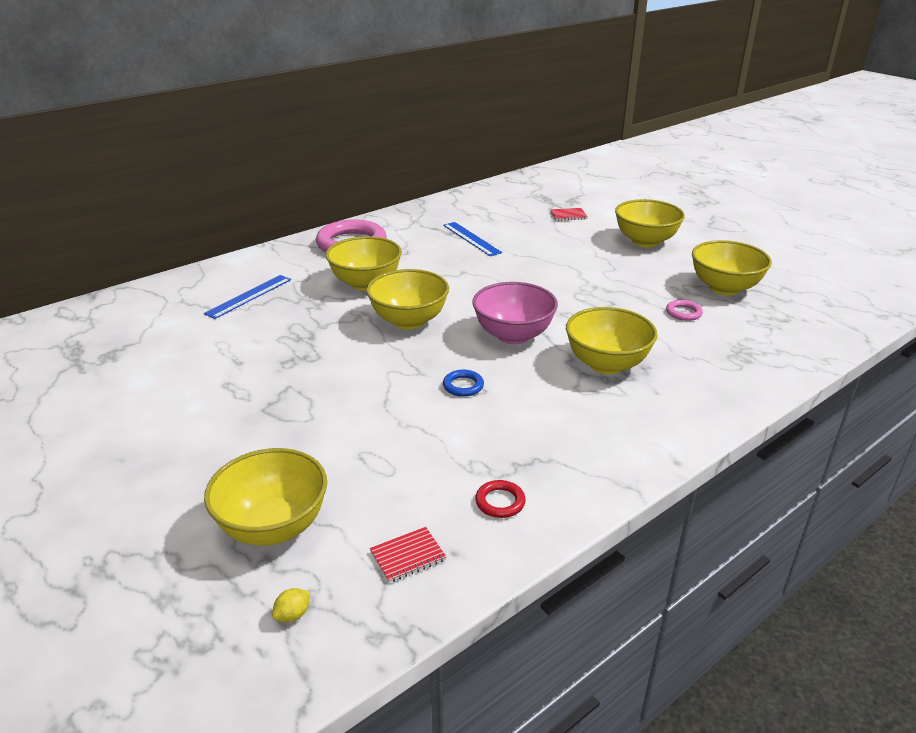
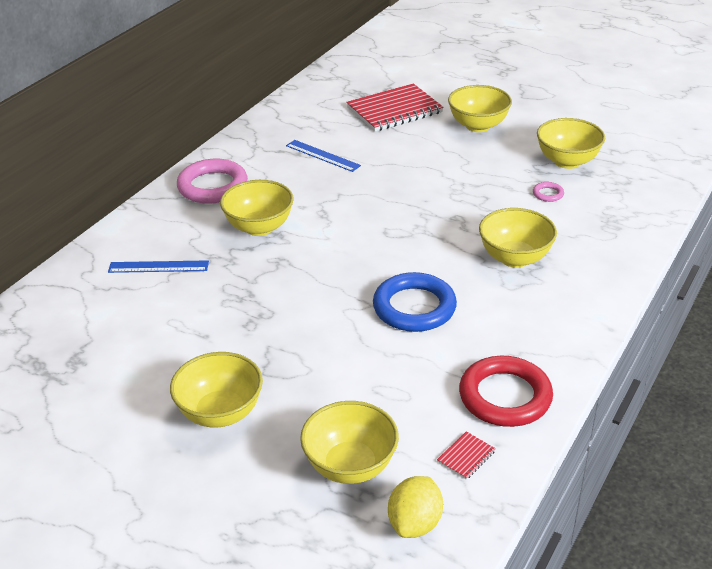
camera: 20 degrees left, 5 degrees up
(249, 296) = (158, 267): blue ruler -> blue ruler turned 75 degrees clockwise
(293, 615) = (415, 523): yellow lemon -> yellow lemon, size x2.26
(409, 321) = (326, 257): yellow bowl -> yellow bowl (220, 413)
(463, 386) = (414, 307): blue ring -> blue ring, size x2.32
(500, 502) = (505, 396): red ring -> red ring, size x2.32
(513, 335) = (424, 249): pink bowl -> none
(568, 215) = (394, 110): red notebook -> red notebook, size x2.48

